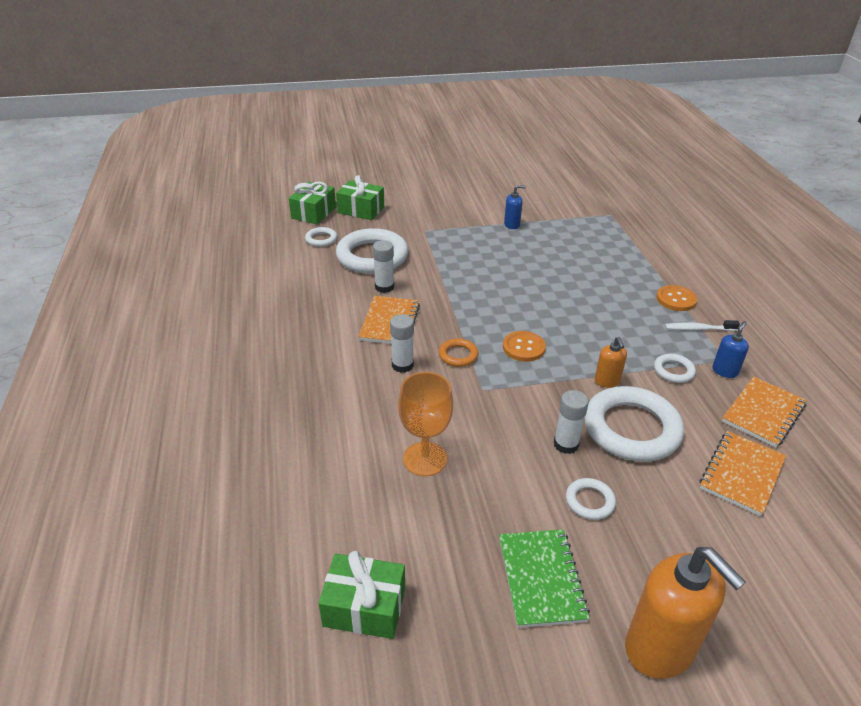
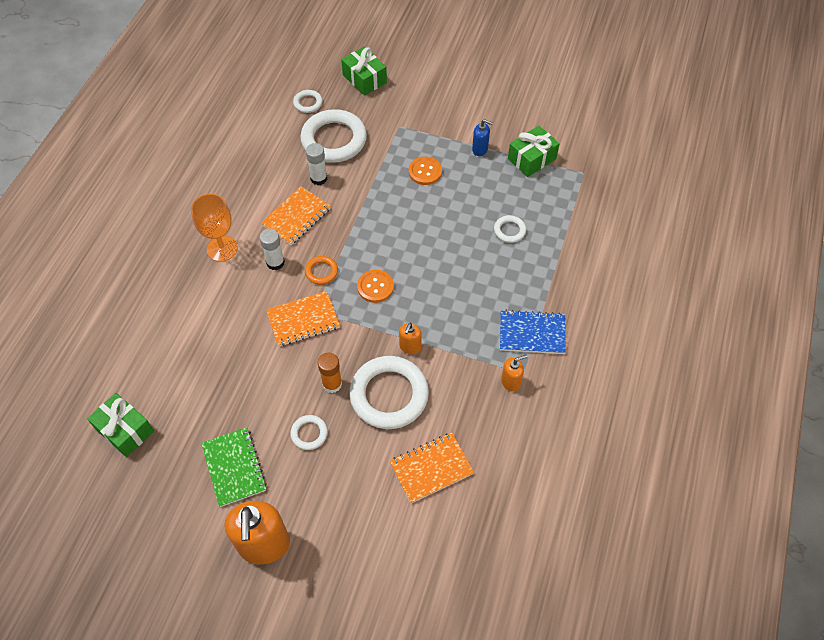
camera: 30 degrees right, 20 degrees up
(313, 213) = (323, 67): green gift -> green gift (532, 159)
(425, 459) = (231, 348): orange goblet -> orange goblet (222, 248)
(541, 579) = (234, 467): green notebook -> green notebook turned 45 degrees counterclockwise
(566, 444) = (332, 384): white glue stick -> orange glue stick
(673, 371) = (470, 362): white ring -> white ring (509, 230)
(676, 299) = (544, 295): orange button -> orange button (425, 171)
(698, 329) = (532, 333): white toothbrush -> blue notebook
(724, 371) = (511, 382): blue soap dispenser -> orange soap dispenser
(763, 413) = (500, 432): orange notebook -> orange notebook (303, 320)

